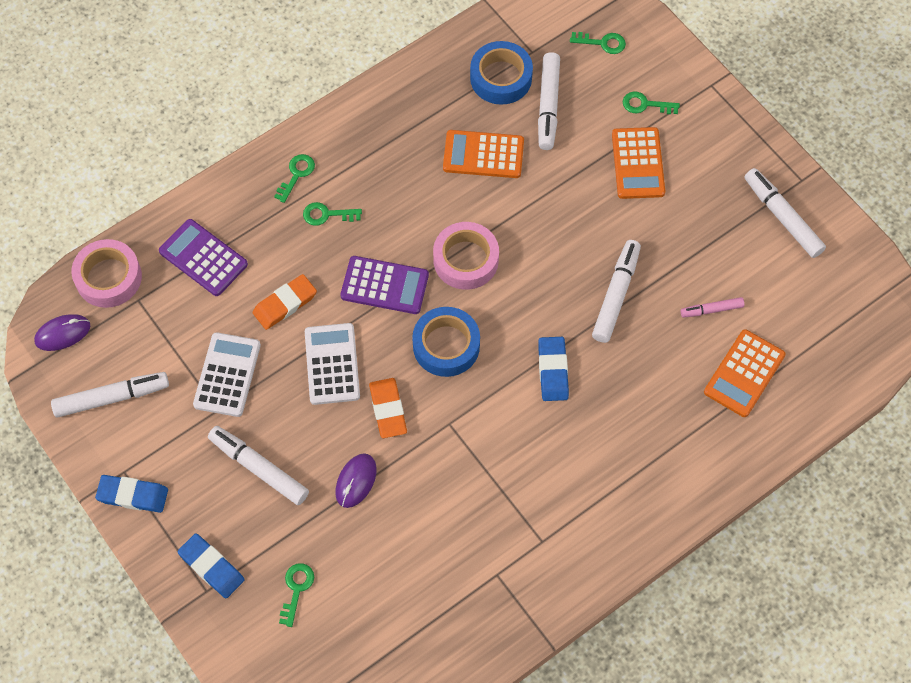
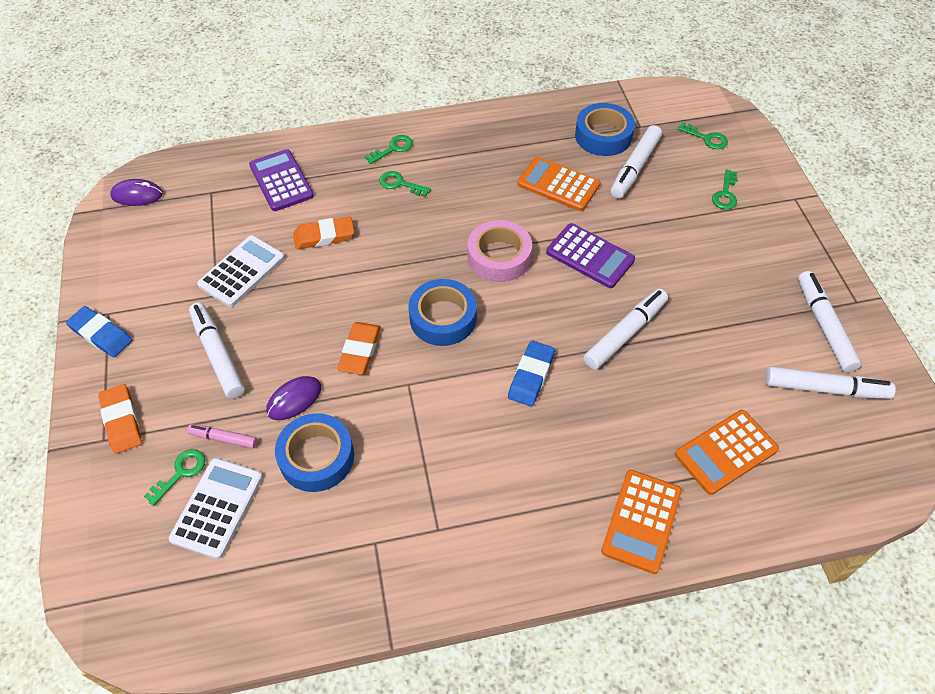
camera: 25 degrees right, 10 degrees down
(108, 278) = (199, 169): pink tape -> none
(112, 398) = (139, 254): white marker -> white marker (825, 389)
(211, 567) = (122, 421): blue eraser -> orange eraser
(332, 364) = (334, 296): white calculator -> white calculator (217, 508)
(384, 285) = (416, 252): purple calculator -> purple calculator (590, 256)
(407, 524) = (316, 457): none -> blue tape
(638, 163) = (697, 236): orange calculator -> orange calculator (641, 521)
(645, 104) = (725, 194): green key -> green key turned 105 degrees counterclockwise
(711, 310) = (716, 381): pink marker -> pink marker (223, 438)

